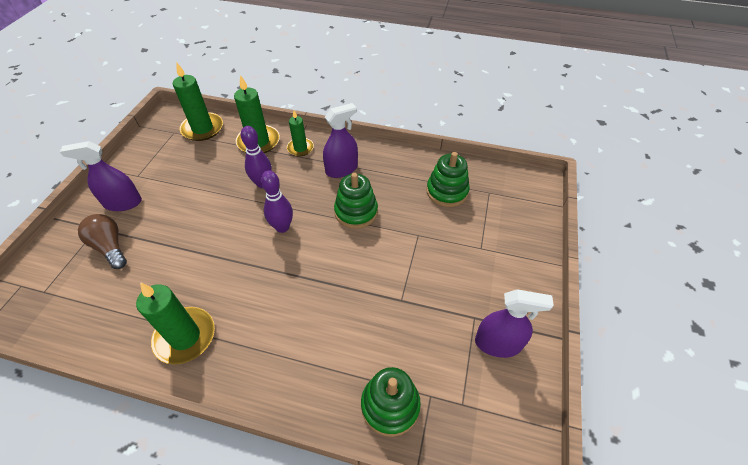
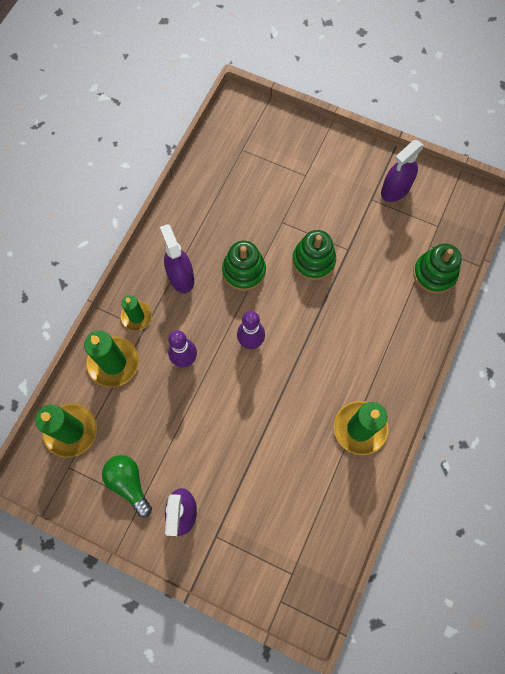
camera: 80 degrees left, 20 degrees up
(110, 247) = (246, 515): brown light bulb -> none
(155, 166) = (129, 483): none -> green light bulb
(447, 191) = (234, 185): green stacking toy -> green stacking toy (313, 261)
(498, 343) = (395, 189): purple spray bottle -> purple spray bottle turned 150 degrees counterclockwise

